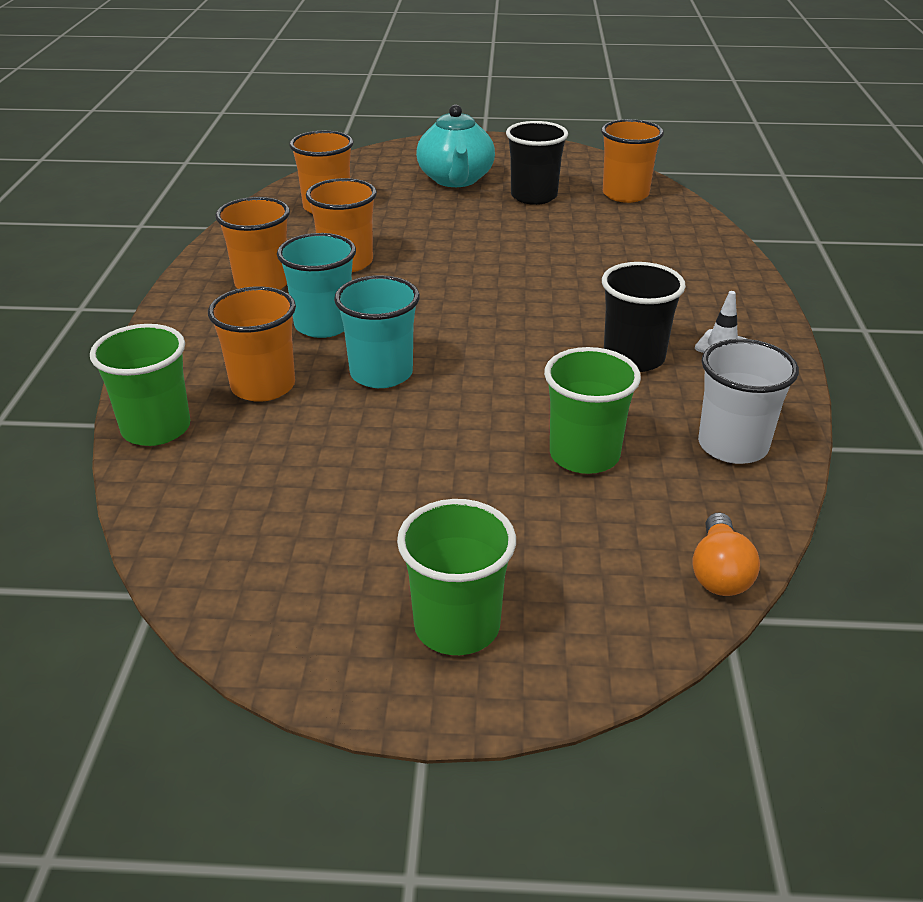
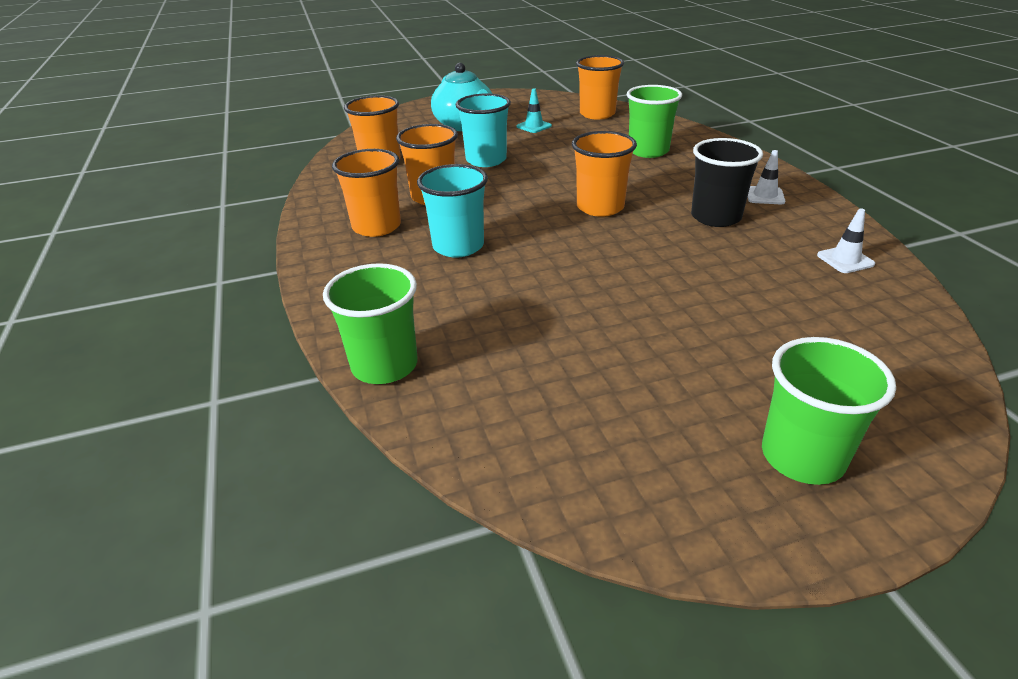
camera: 20 degrees left, 0 degrees up
(263, 386) = (451, 305): orange cup -> orange cup (600, 207)
(381, 373) = (541, 272): turquoise cup -> turquoise cup (486, 160)
(534, 196) = (534, 126): black cup -> turquoise traffic cone
(584, 455) = (754, 293): green cup -> green cup (648, 151)
(719, 572) = (936, 351): orange light bulb -> none
(732, 446) = (845, 260): white cup -> white traffic cone

